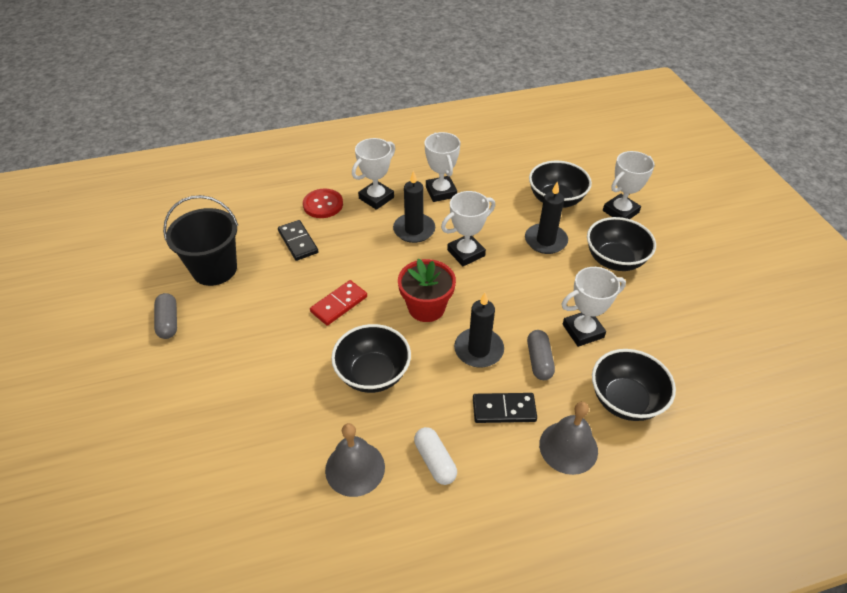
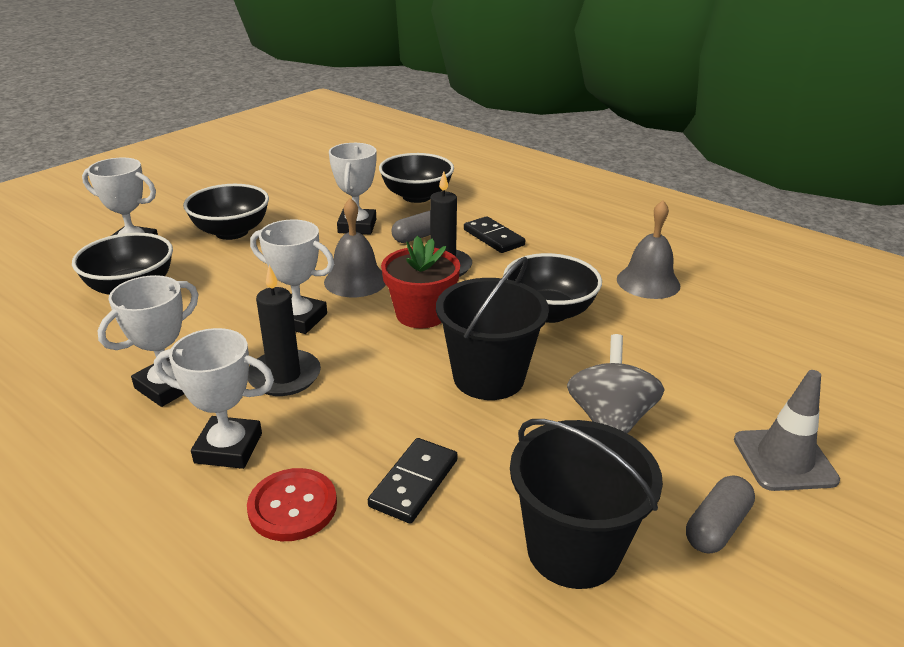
camera: 125 degrees left, 15 degrees down
(160, 383) = (784, 459): none -> grey traffic cone
(259, 333) = (610, 420): none -> grey spinning top
(339, 304) = (488, 377): red domino -> black bucket
(435, 461) = (584, 251): white capsule -> none
(545, 241) = (228, 275): black candle -> none
(568, 447) = (491, 206): grey bell -> grey bell (355, 280)
(583, 331) = (357, 226): white trophy -> white trophy turned 60 degrees clockwise

